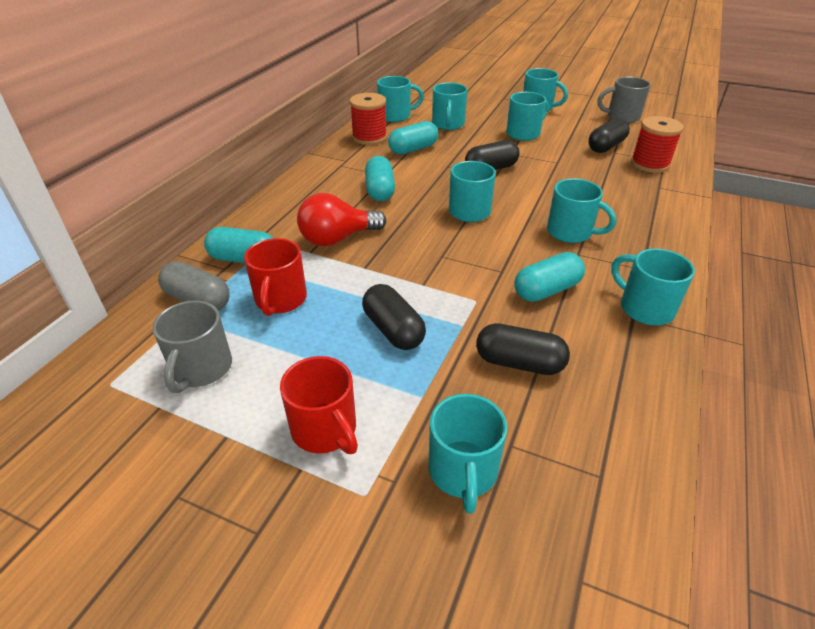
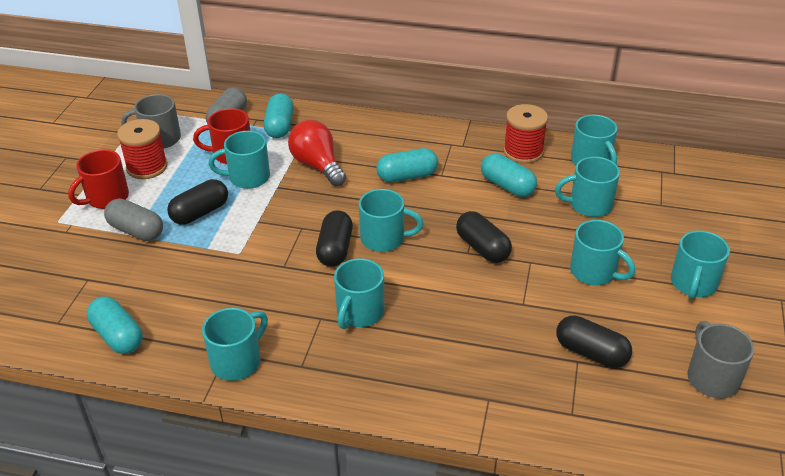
camera: 80 degrees right, 0 degrees up
(414, 392) = (136, 230): none -> grey capsule
(463, 472) = (68, 259): turquoise mug -> turquoise mug (247, 177)
(519, 363) = (164, 280): black capsule -> black capsule (335, 249)
(546, 290) = (258, 295): turquoise capsule -> turquoise capsule (118, 336)
(650, 164) = (554, 396): red spool -> red spool (147, 167)

